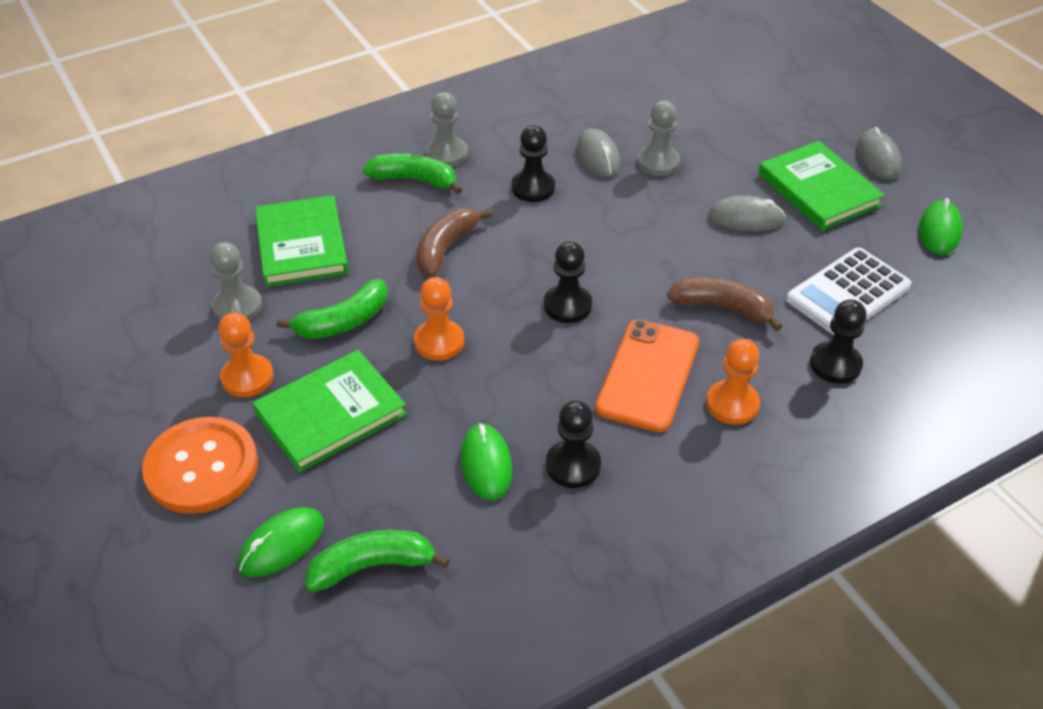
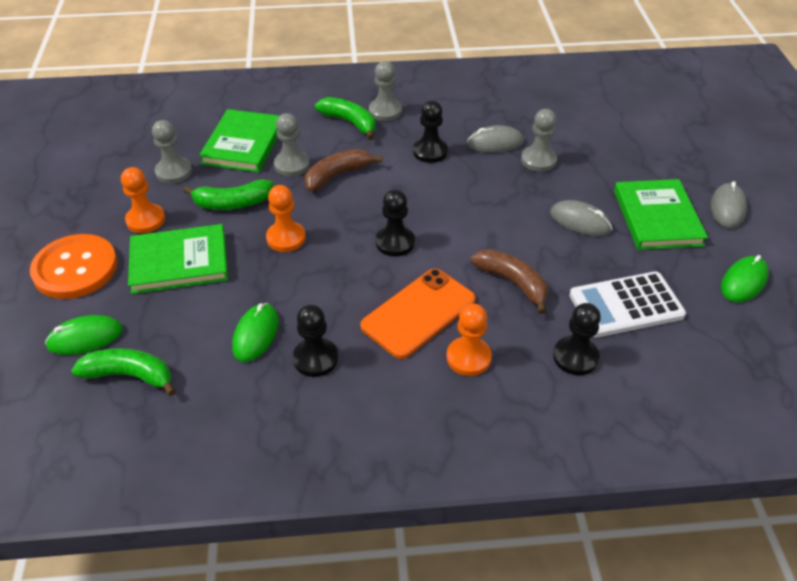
camera: 25 degrees right, 0 degrees up
(381, 252) = (292, 165): none -> grey pawn
(598, 156) = (495, 143): grey mouse -> grey mouse turned 75 degrees clockwise

